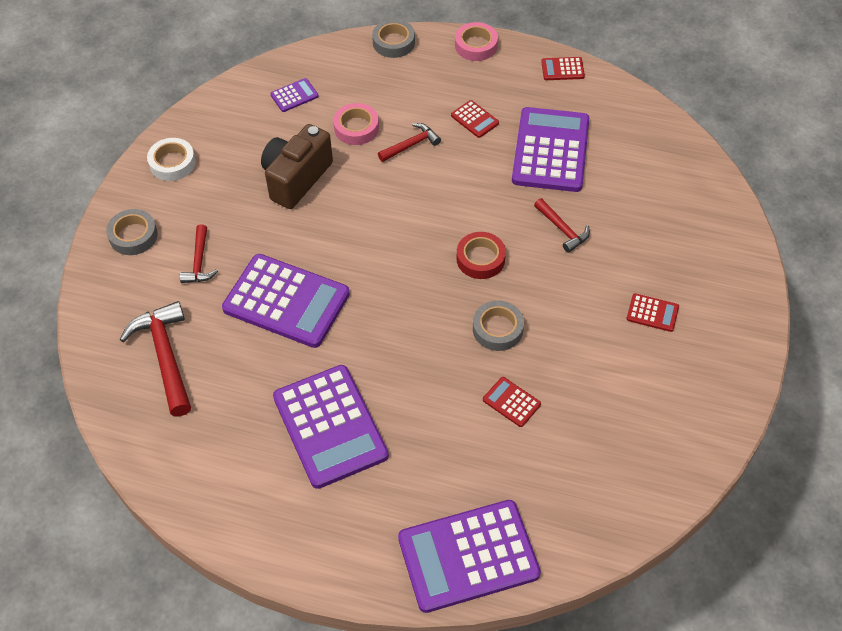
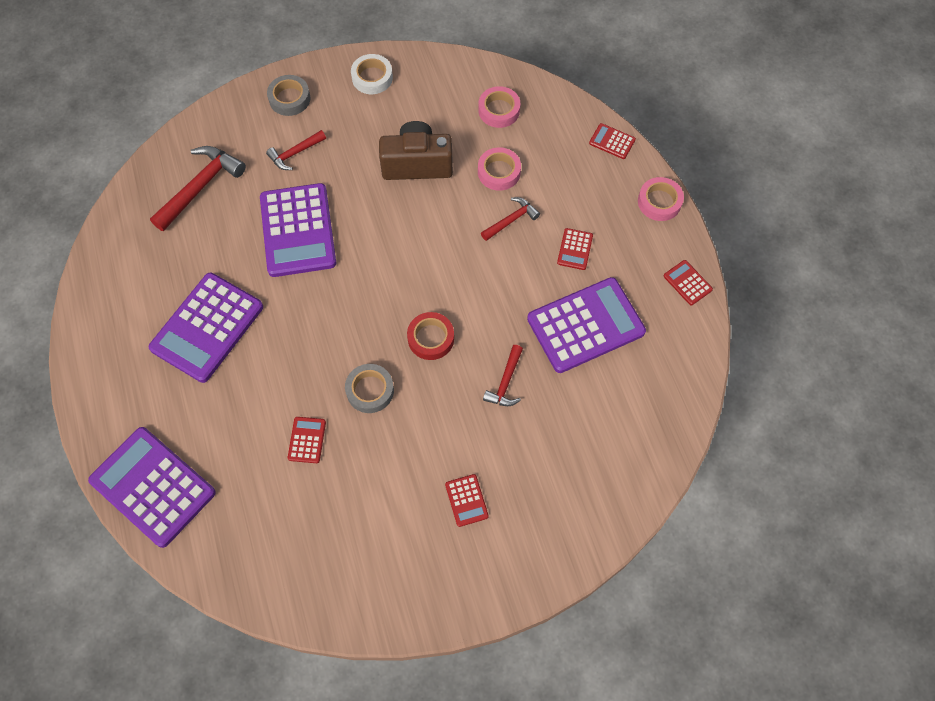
camera: 55 degrees right, 10 degrees up
(294, 95) = (499, 110): purple calculator -> pink tape
(393, 42) = (612, 141): grey tape -> red calculator
(411, 145) = (511, 220): red hammer -> red hammer turned 60 degrees counterclockwise

